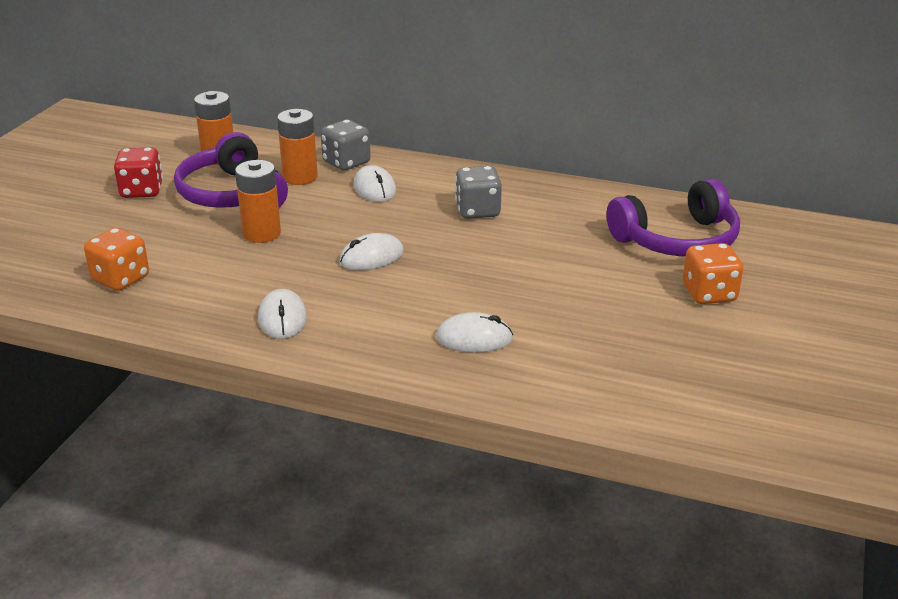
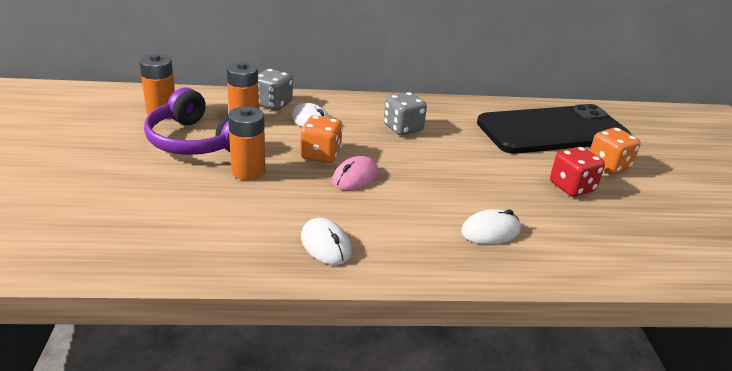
camera: 25 degrees left, 0 degrees up
(120, 279) = (146, 235): orange dice -> orange dice (320, 155)
(141, 191) = (110, 149): red dice -> red dice (572, 187)
(371, 257) = (355, 177): white mouse -> pink mouse
(677, 240) = (552, 130): purple headphones -> black phone

